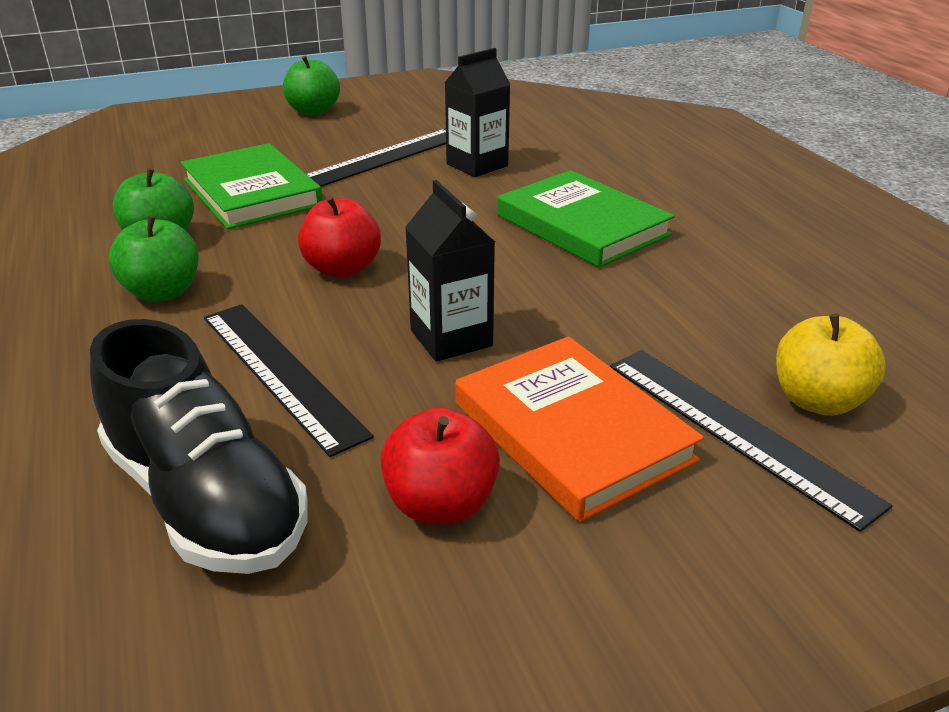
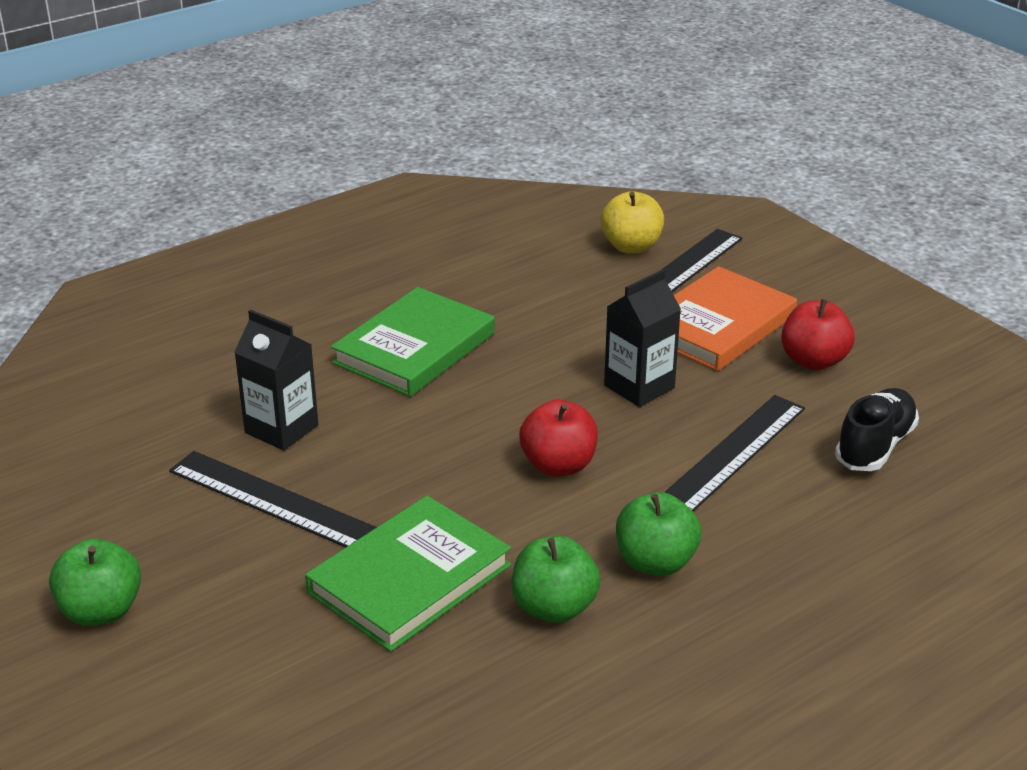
camera: 105 degrees left, 0 degrees up
(206, 499) = (875, 446): black shoe -> black shoe, size x0.66

